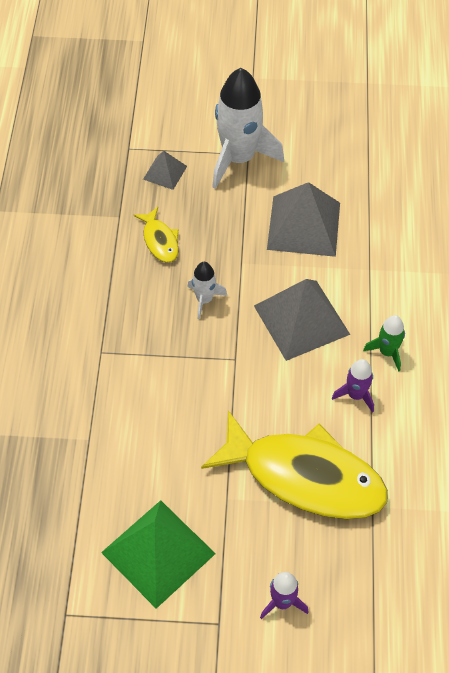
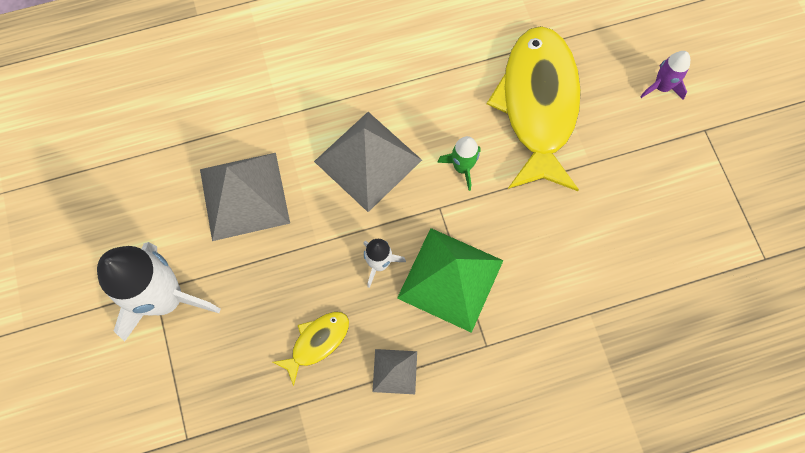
camera: 110 degrees left, 15 degrees up
(158, 552) = (670, 202): green pyramid -> green pyramid (450, 279)
(165, 172) = (213, 377): grey pyramid -> grey pyramid (394, 371)
(356, 395) = (435, 87): purple rocket -> none
(387, 352) = (376, 74): green rocket -> green rocket (462, 167)

